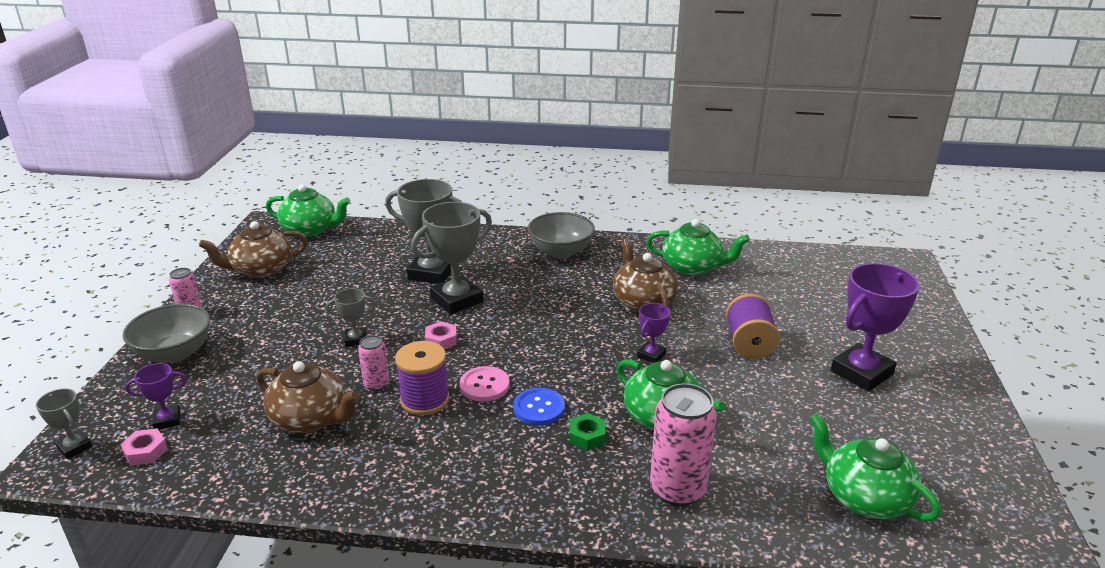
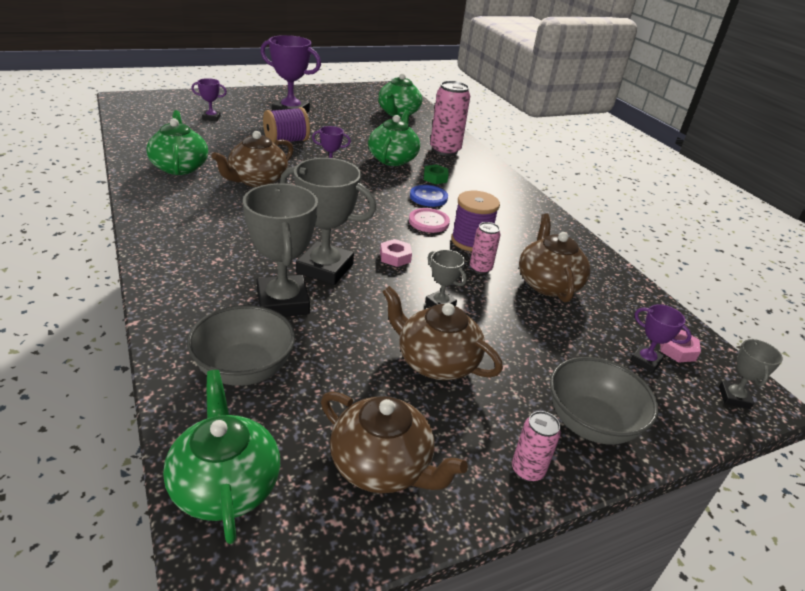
camera: 125 degrees left, 5 degrees up
(304, 313) = (436, 362): none -> brown teapot
(561, 252) = (183, 233): grey bowl -> grey bowl (244, 369)
(837, 306) = (211, 118): none -> purple trophy

